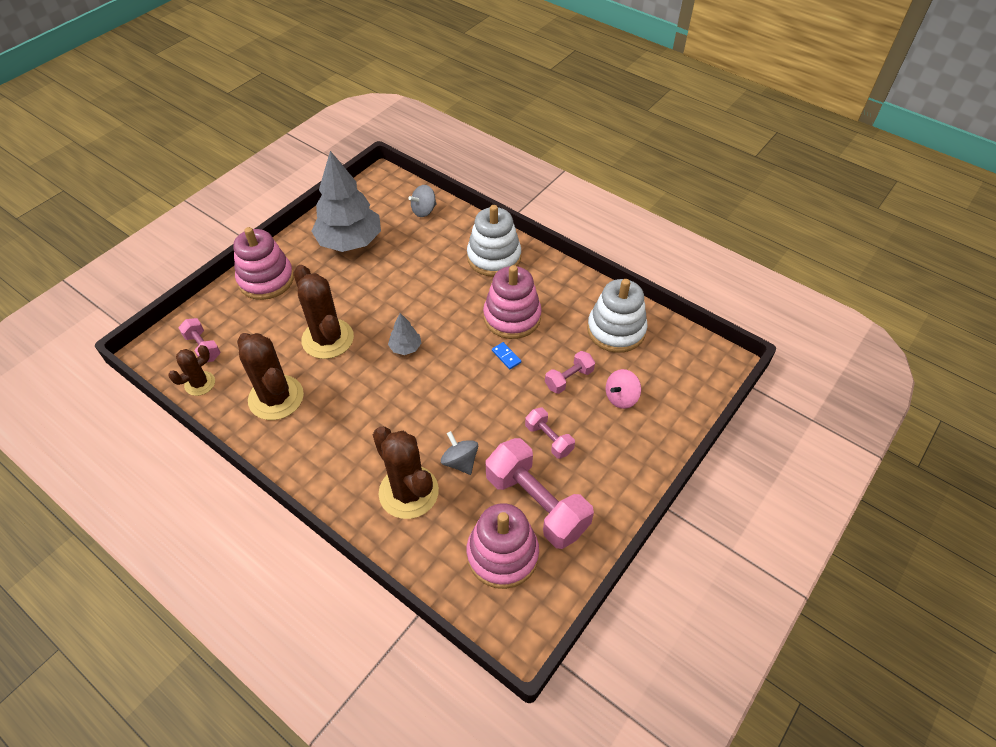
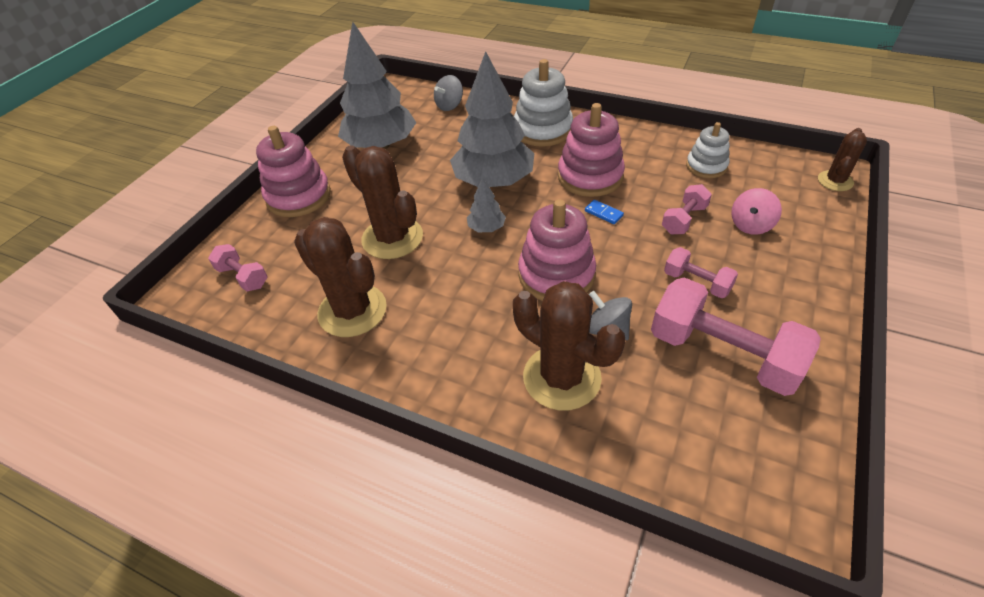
camera: 10 degrees left, 5 degrees down
(200, 383) = (250, 316): brown cactus -> brown cactus (835, 181)
(430, 302) = (494, 181): none -> grey tree
(502, 554) = (715, 422): pink stacking toy -> pink stacking toy (556, 275)
(616, 330) = (706, 166): white stacking toy -> white stacking toy, size x0.61

